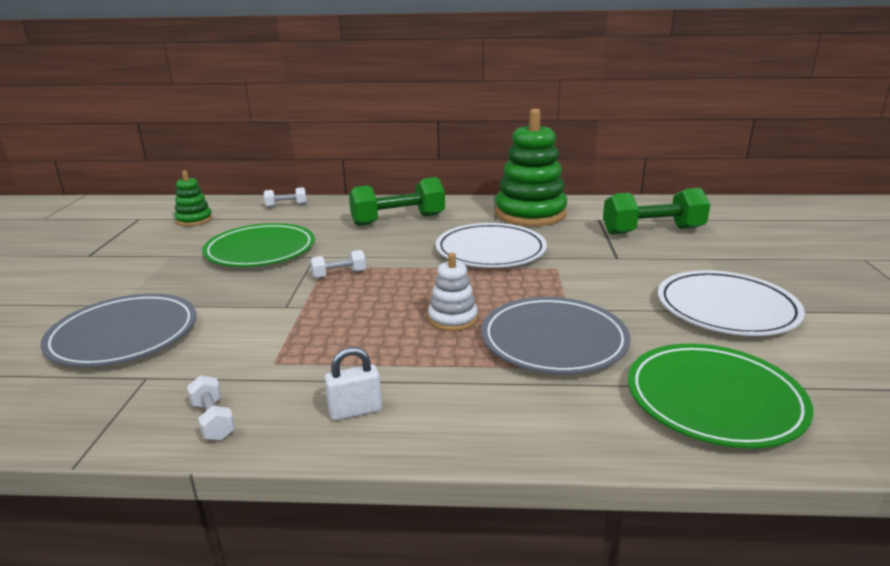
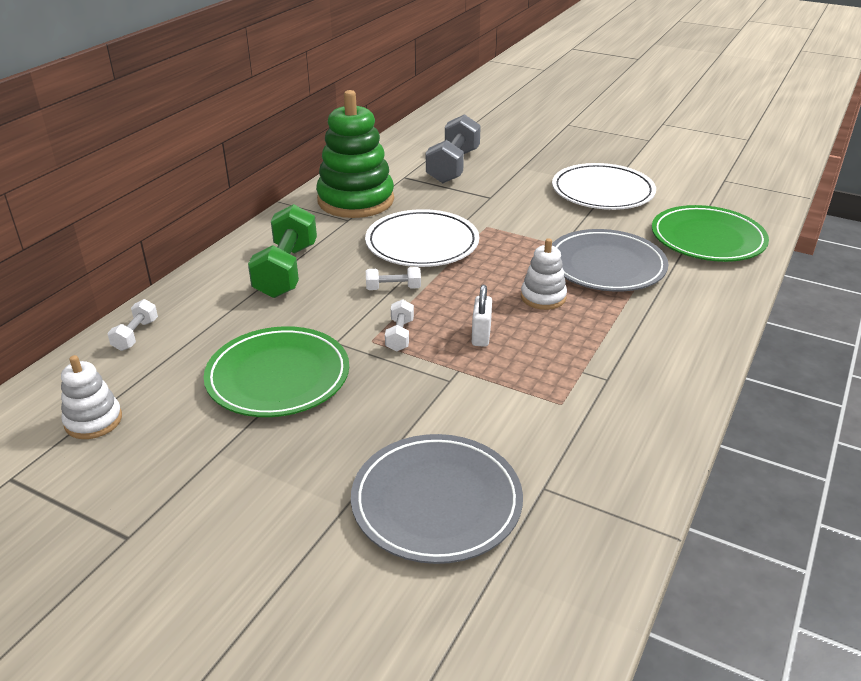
camera: 65 degrees left, 10 degrees up
(194, 220) = (93, 421): green stacking toy -> white stacking toy
(213, 420) = (641, 449): white dumbbell -> white dumbbell (393, 288)
(355, 411) = (660, 374): white padlock -> white padlock (481, 335)
(652, 231) = (453, 166): green dumbbell -> grey dumbbell

